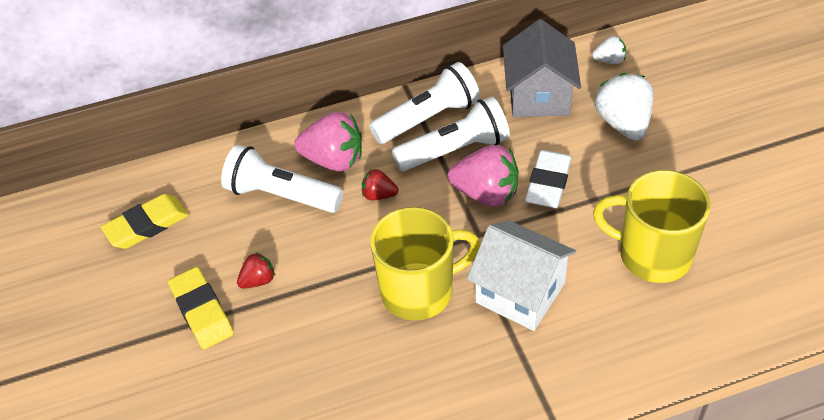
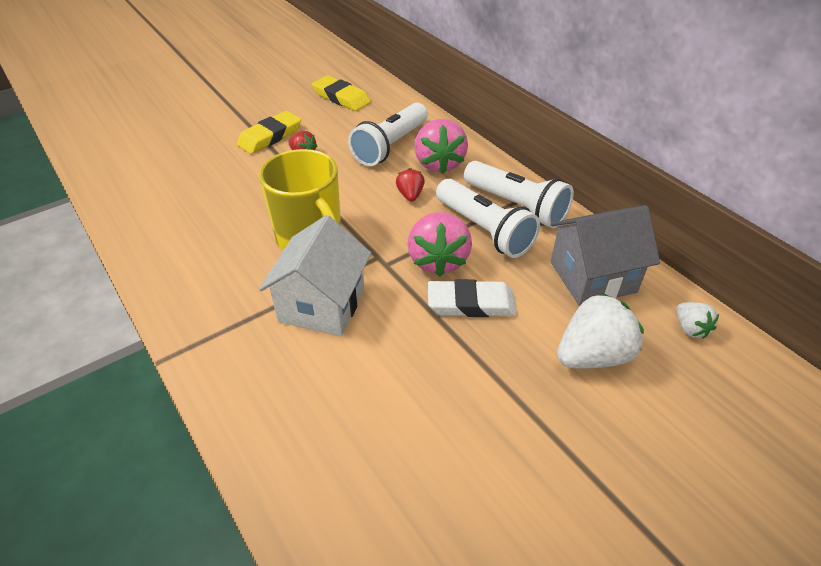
camera: 70 degrees right, 5 degrees down
(281, 195) = (390, 146): white flashlight -> white flashlight turned 150 degrees counterclockwise
(652, 255) = (400, 409): yellow mug -> none

